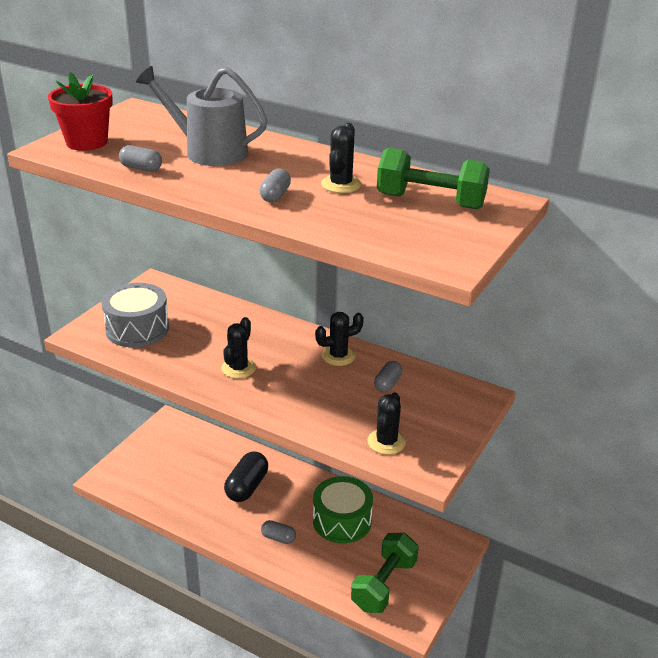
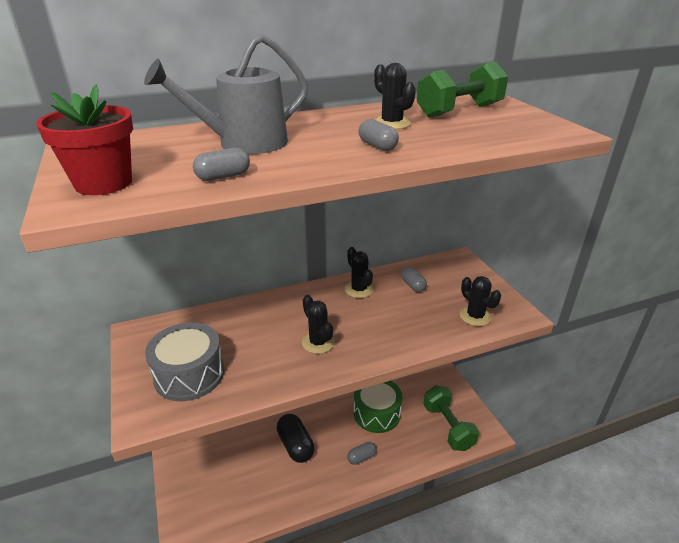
camera: 50 degrees left, 0 degrees up
(338, 356) = (359, 289): black cactus -> black cactus turned 45 degrees counterclockwise

